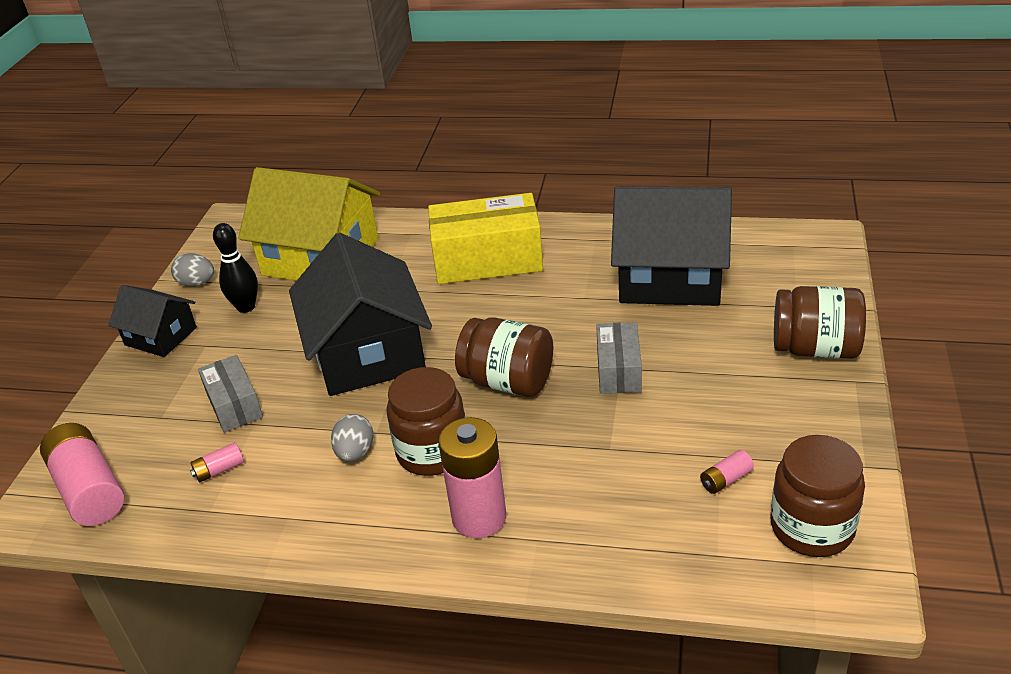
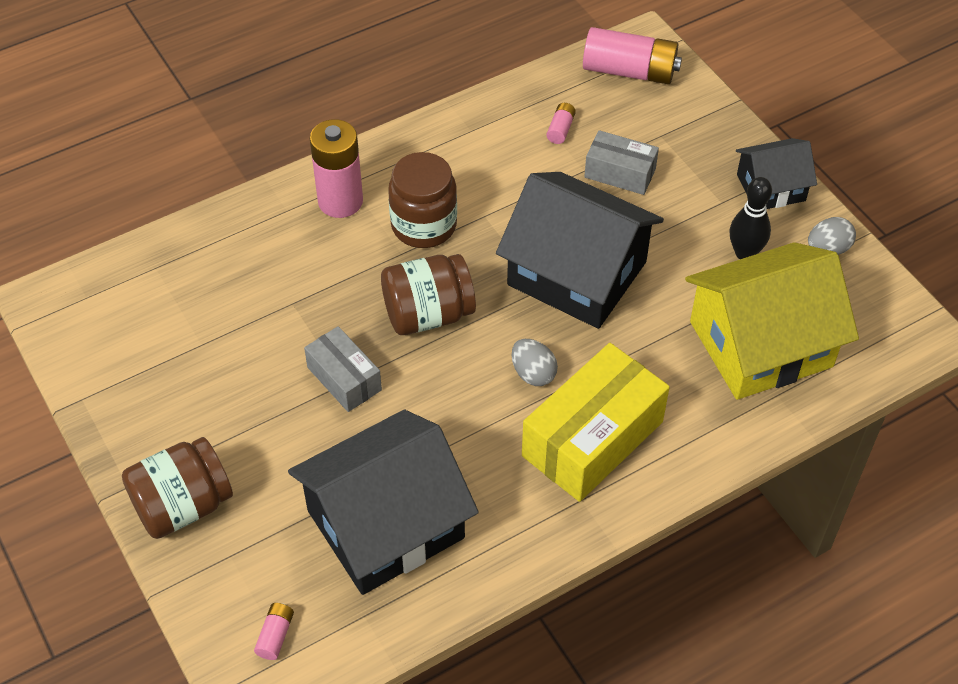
camera: 135 degrees right, 15 degrees up
(355, 453) = (480, 193): grey egg -> grey egg (533, 373)
(725, 480) = (184, 326): pink battery -> pink battery (275, 635)
(812, 527) = (99, 323): brown jar -> none

